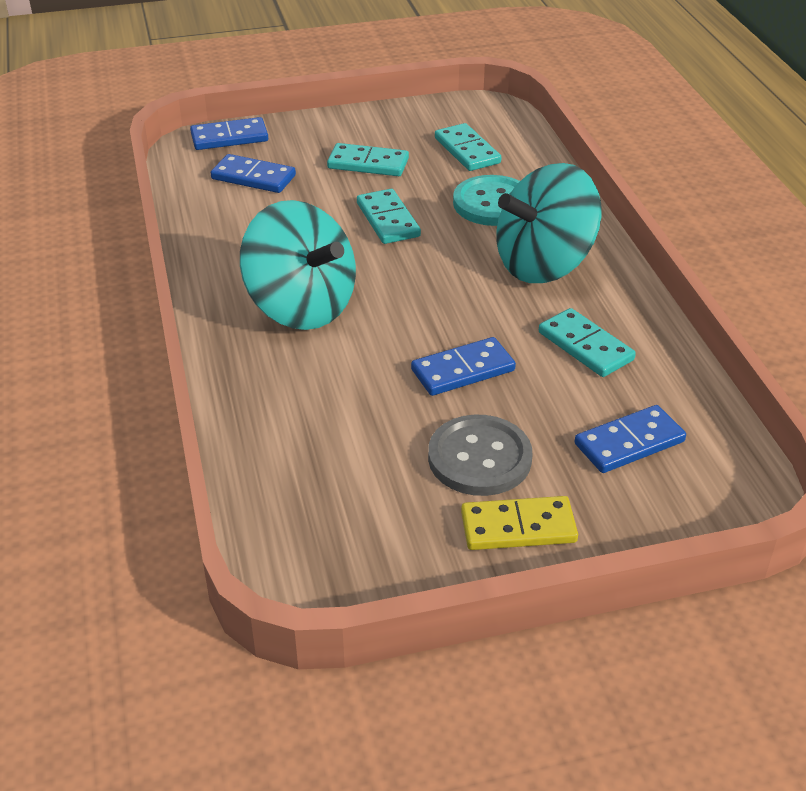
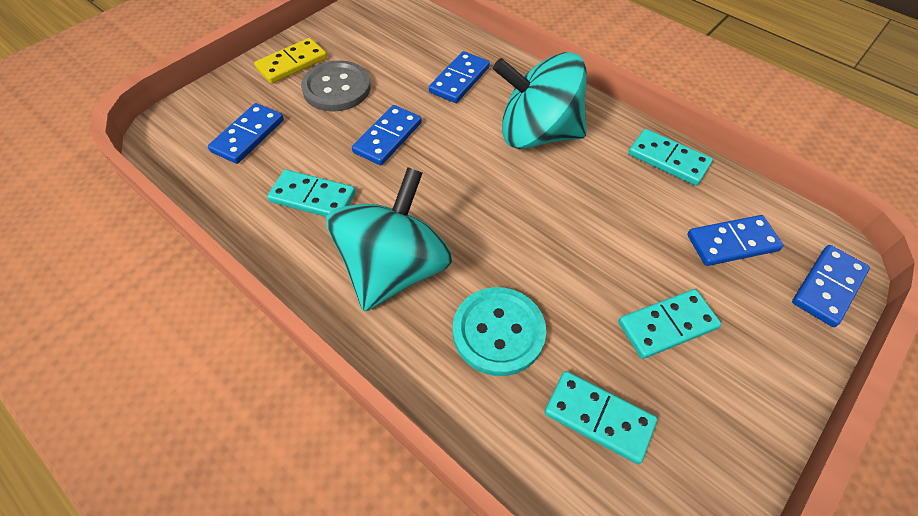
camera: 145 degrees right, 15 degrees up
(316, 399) = (459, 80): none -> blue domino
(387, 220) = (568, 252): turquoise domino -> turquoise domino (668, 159)

